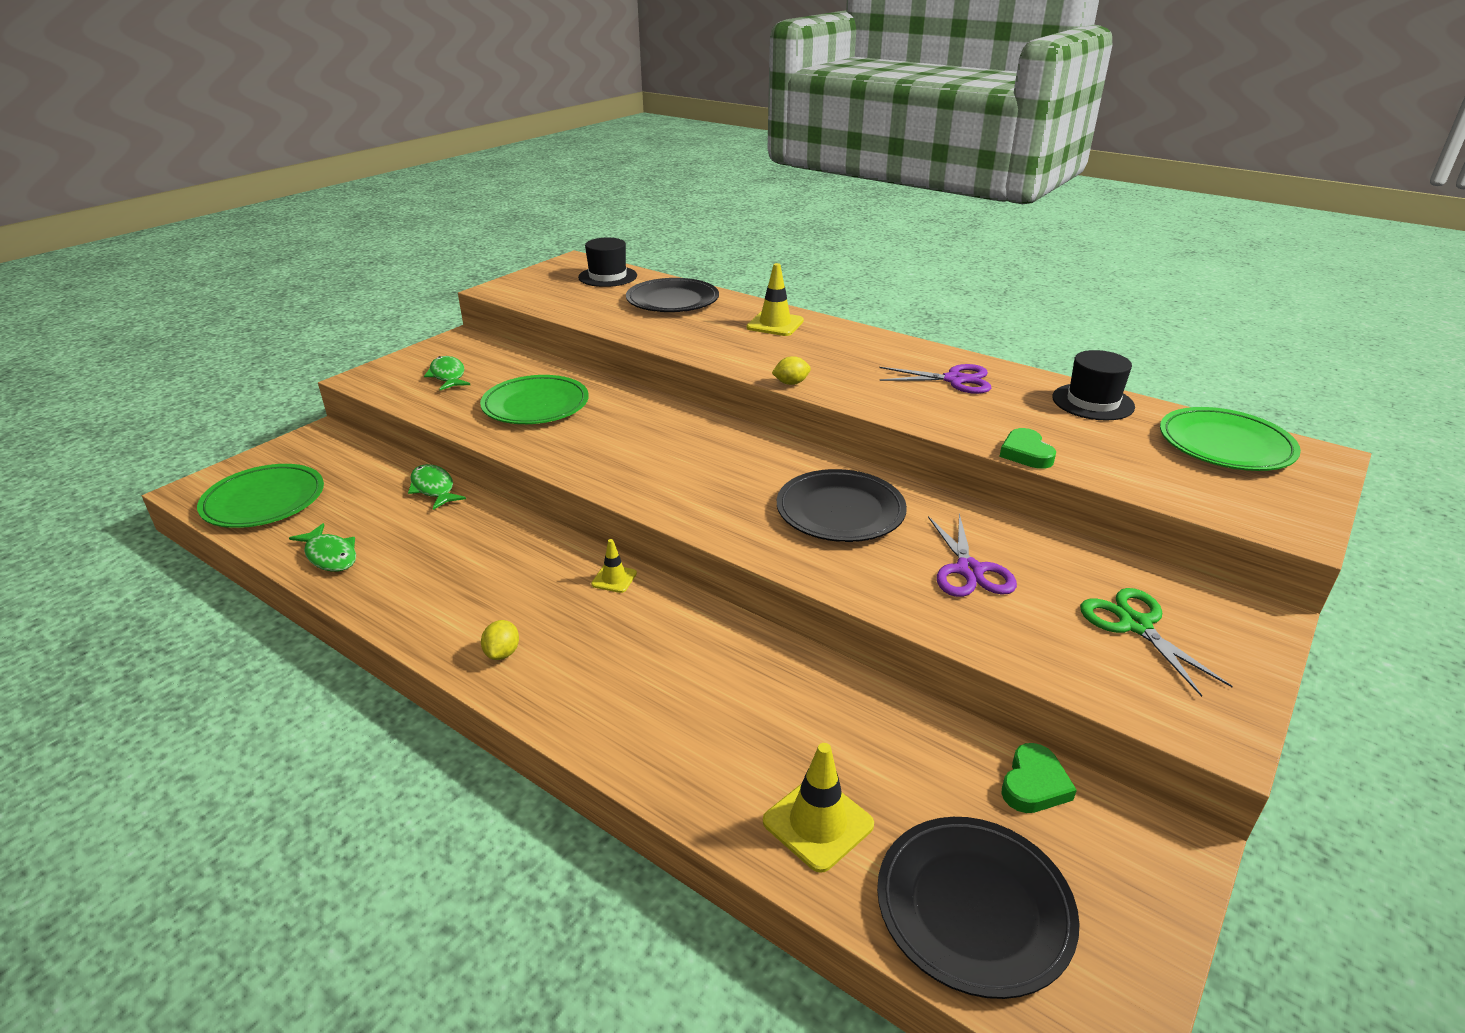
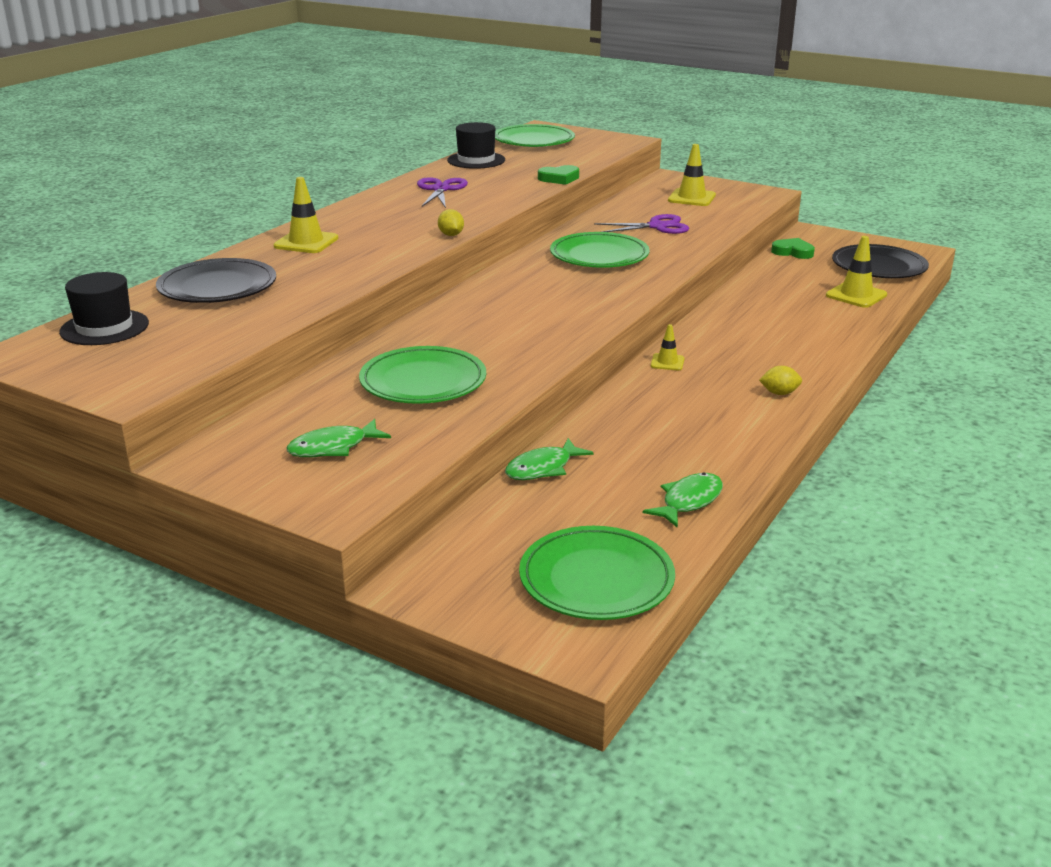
camera: 95 degrees left, 5 degrees down
(840, 511) = (599, 256): black plate -> green plate
(1135, 625) = (691, 198): green scissors -> yellow traffic cone

